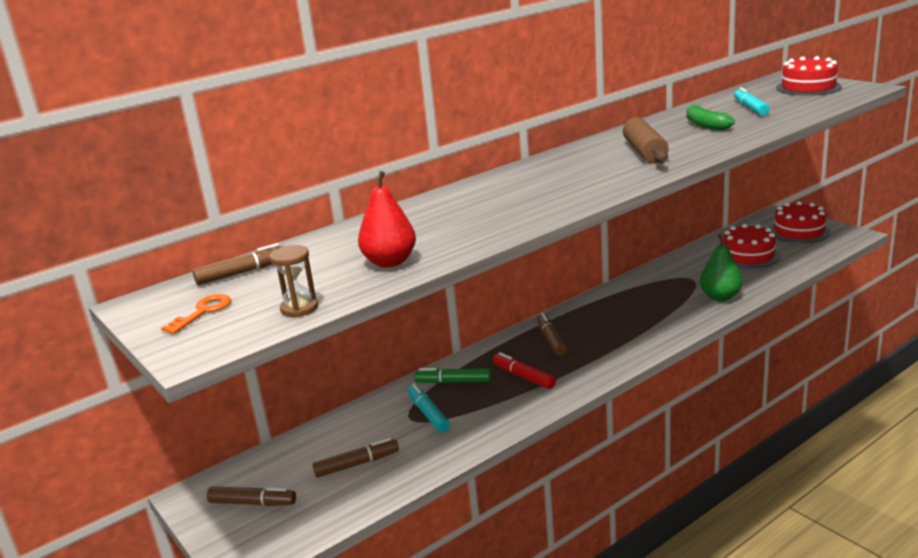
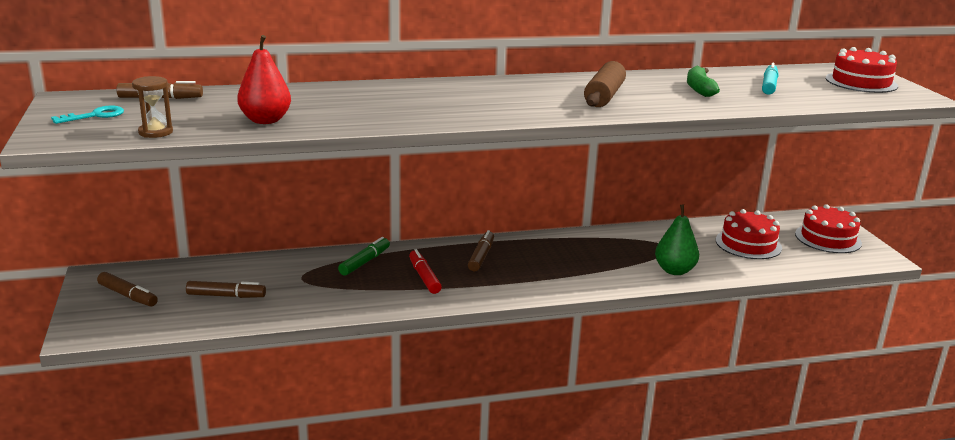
camera: 20 degrees right, 0 degrees up
(203, 312) = (95, 115): orange key -> turquoise key
(428, 413) = (318, 278): turquoise marker -> none
(453, 382) = (365, 262): green marker -> green marker turned 90 degrees clockwise

